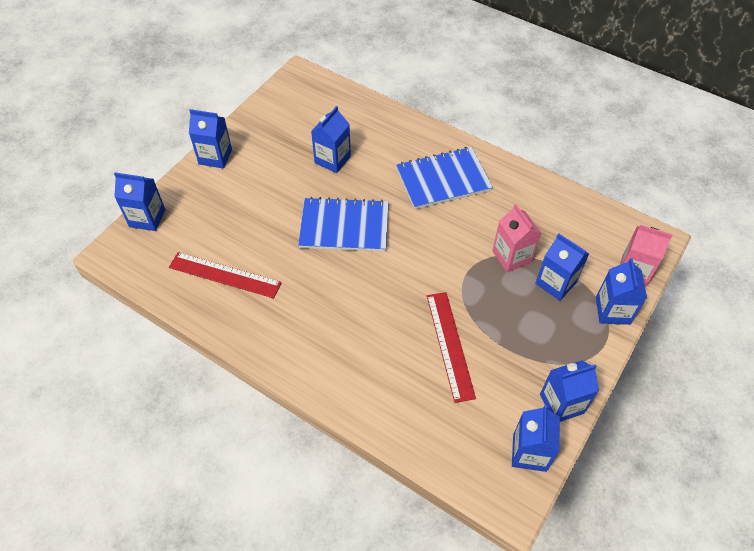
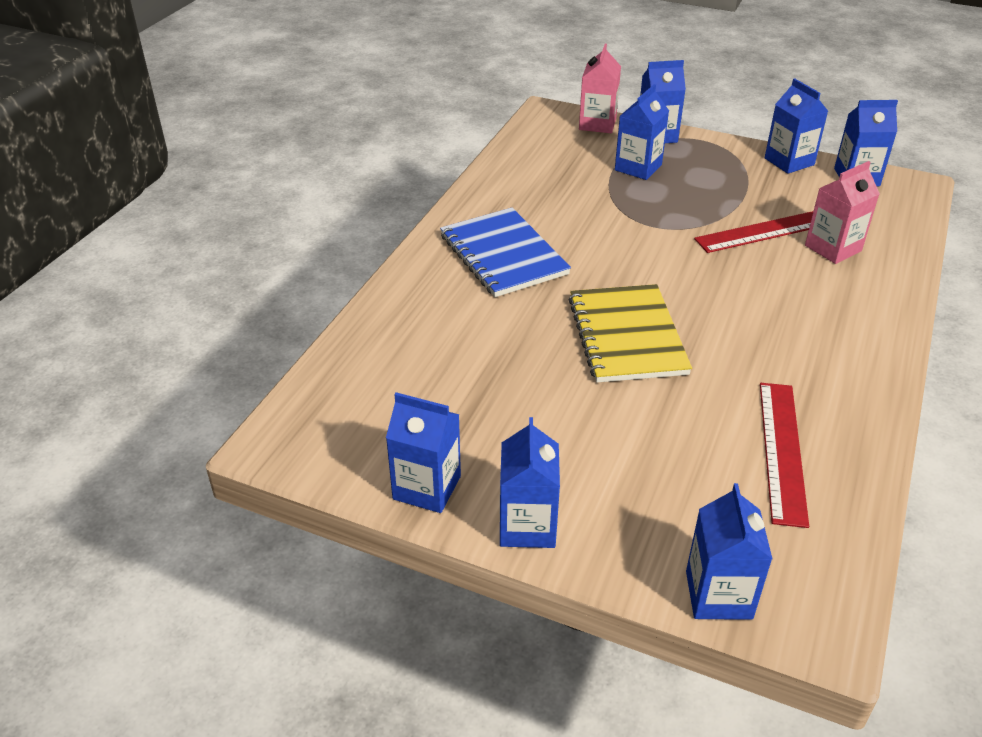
camera: 100 degrees left, 15 degrees down
(332, 159) = (493, 367): blue carton -> blue carton (427, 487)
(344, 226) = (626, 336): blue notebook -> yellow notebook
(511, 256) = (614, 196): pink carton -> pink carton (833, 248)

